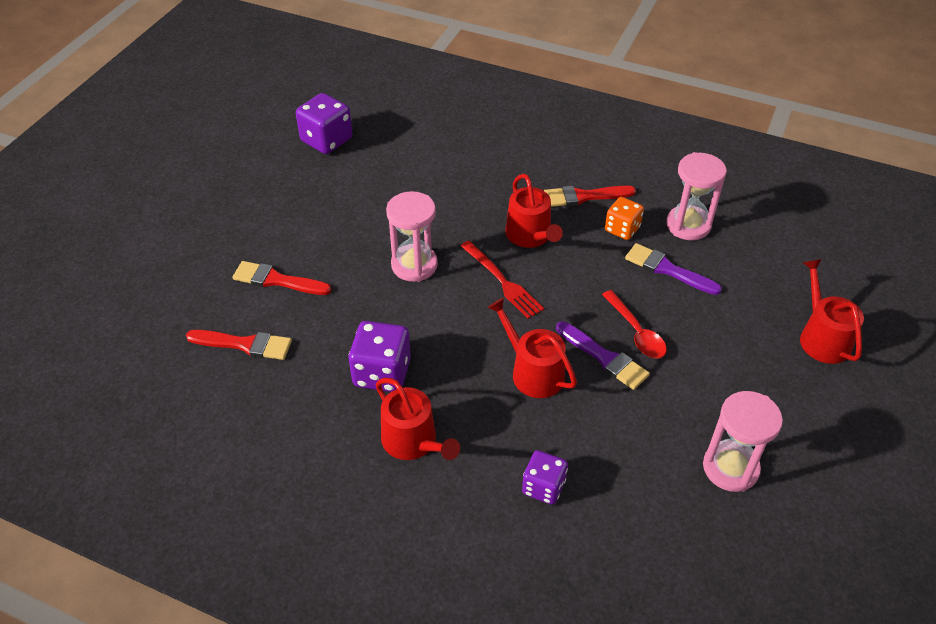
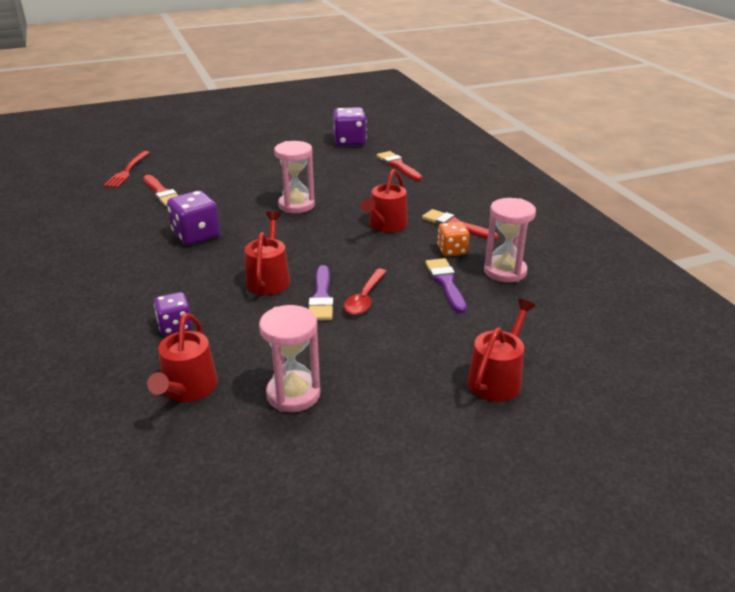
camera: 45 degrees right, 15 degrees down
(277, 280) = (221, 178): red brush -> red brush (398, 165)
(413, 442) = (155, 268): red watering can -> red watering can (187, 389)
(502, 281) = (330, 235): red fork -> red fork (127, 171)

